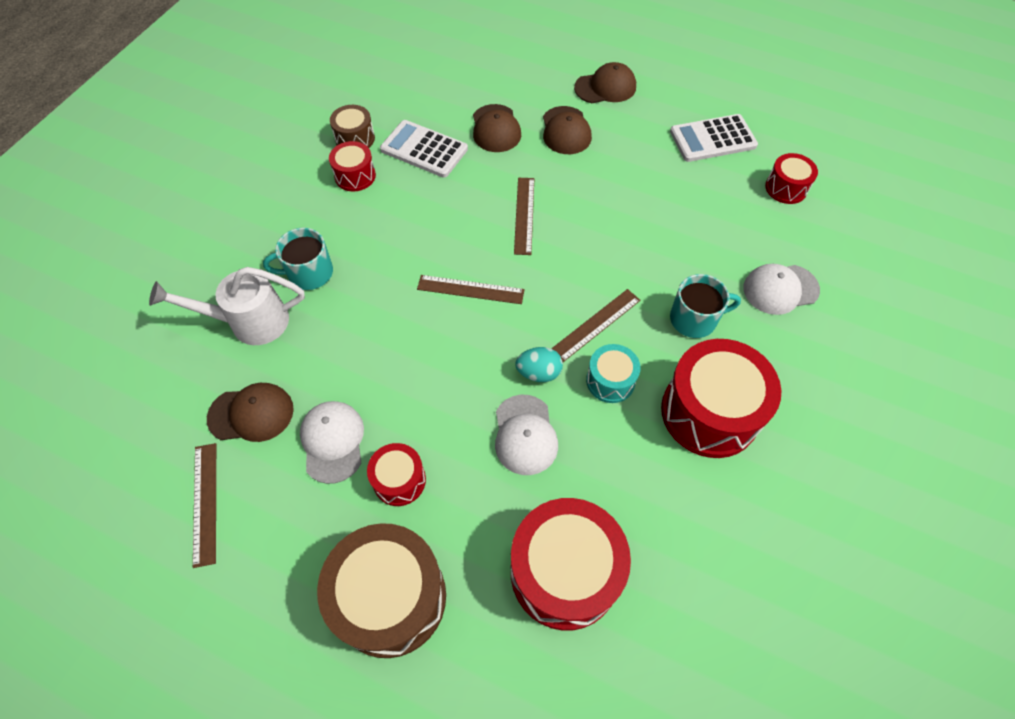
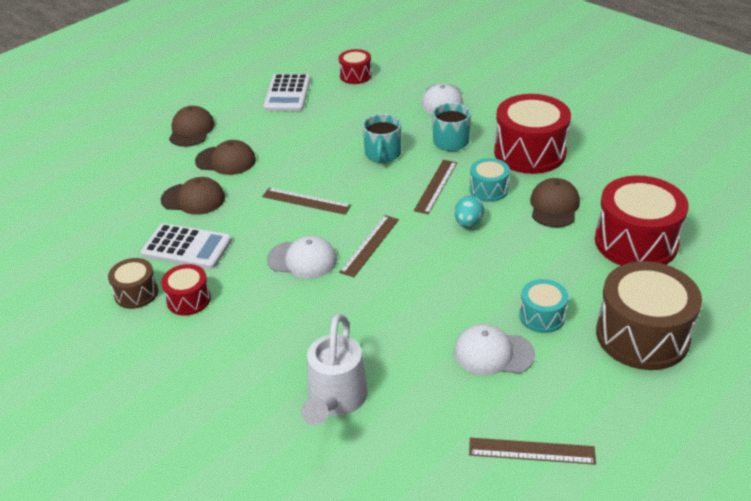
camera: 70 degrees left, 20 degrees down
(251, 414) = (445, 408): brown cap -> brown cap (554, 206)
(309, 273) = (296, 348): turquoise mug -> turquoise mug (382, 154)
(399, 480) = (542, 316): red drum -> turquoise drum
(424, 149) = (187, 247): white calculator -> white calculator turned 120 degrees counterclockwise
(525, 435) = (521, 240): white cap -> white cap (302, 260)
(596, 324) = (436, 186): brown ruler -> brown ruler turned 45 degrees clockwise

